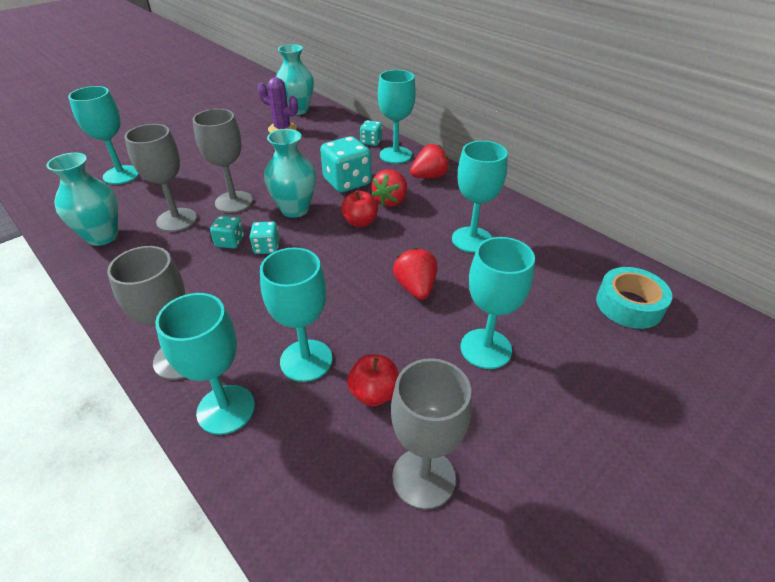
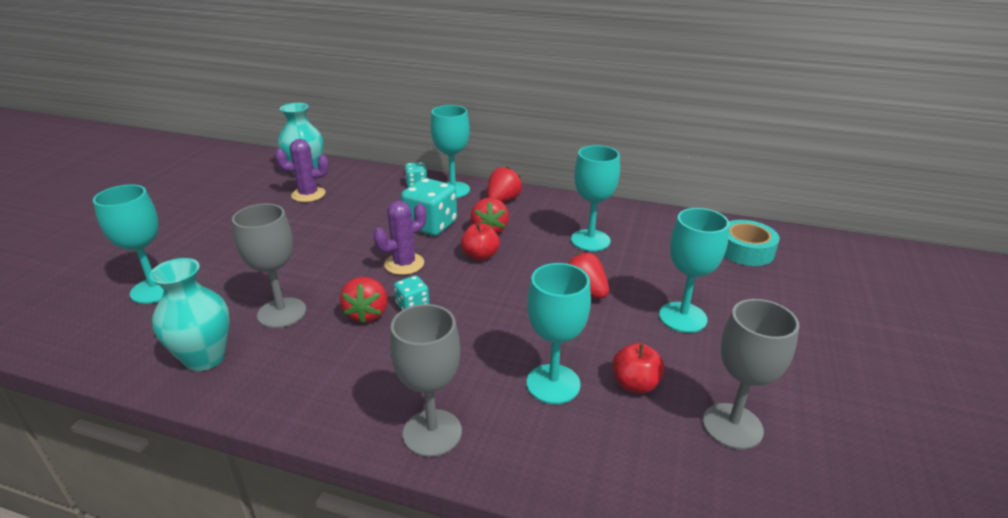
camera: 30 degrees left, 10 degrees down
(226, 409) = (524, 453): turquoise goblet -> none
(230, 242) = (367, 314): turquoise dice -> red strawberry
(234, 202) = (330, 276): grey goblet -> none
(295, 209) = (404, 264): turquoise vase -> purple cactus

